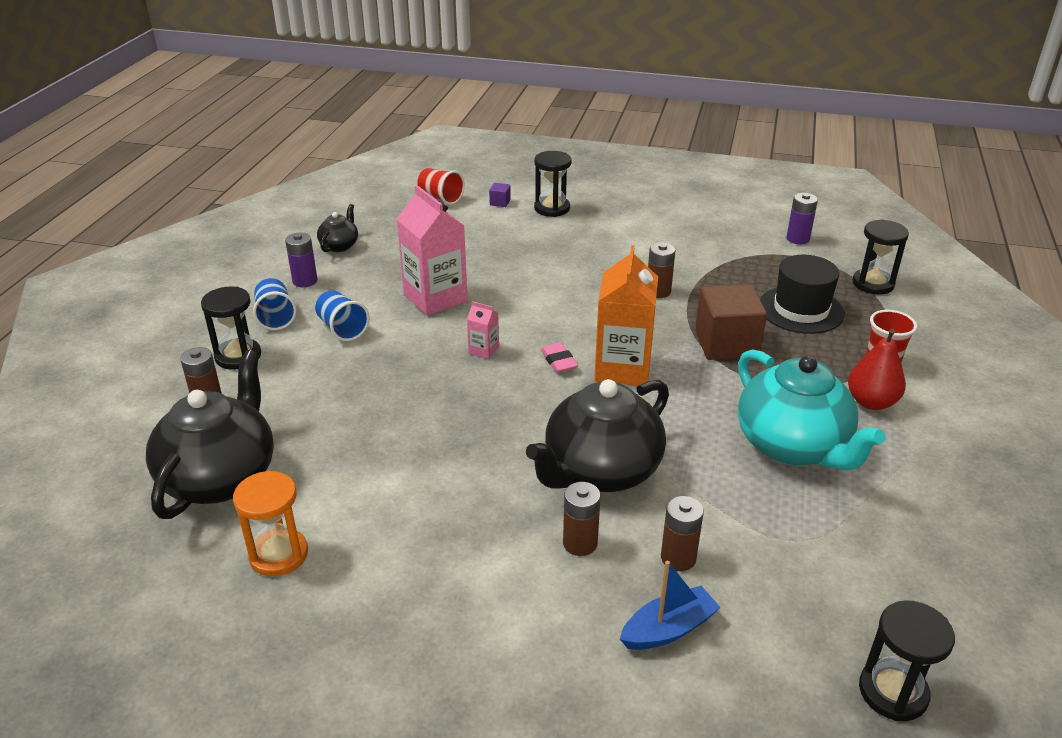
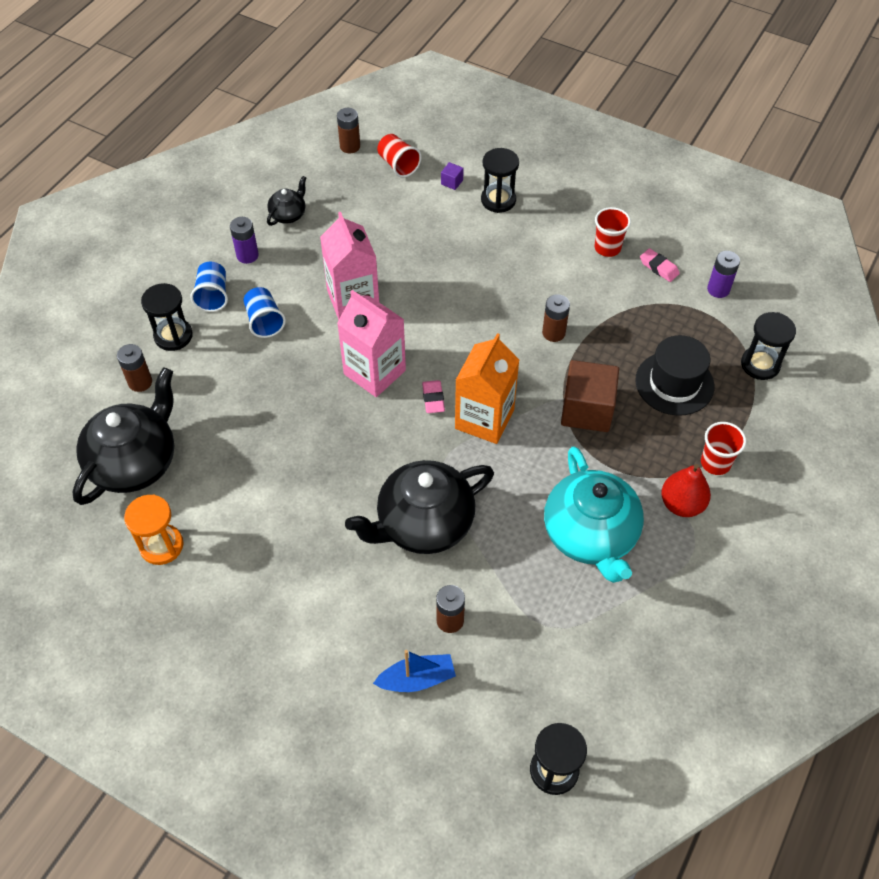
camera: 15 degrees right, 20 degrees up
(483, 350) = (374, 372): pink carton -> pink carton, size x2.24
(580, 543) = (382, 589): brown battery -> brown battery (350, 146)
(676, 226) = (607, 248): none -> red cup
(732, 232) = (659, 267): none -> pink eraser

